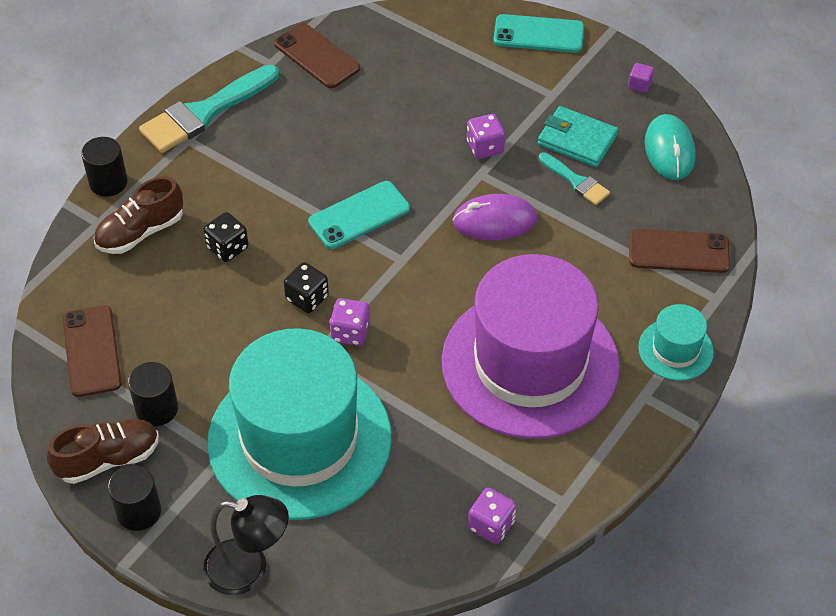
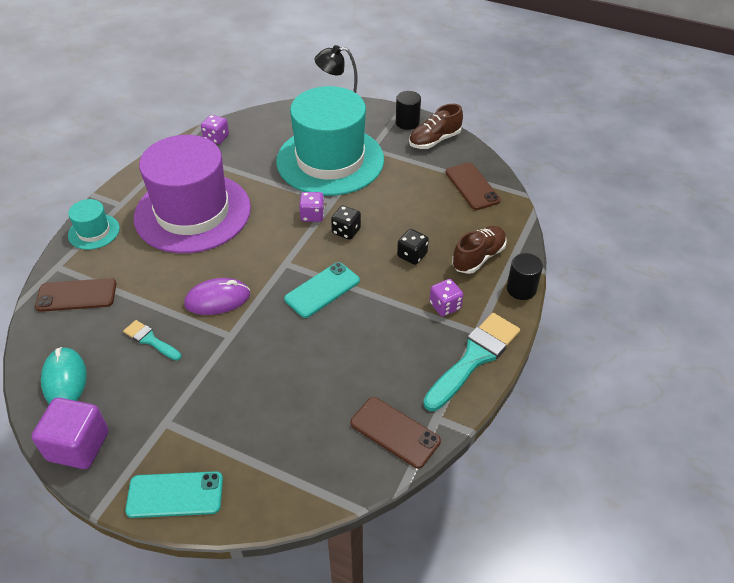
camera: 170 degrees right, 5 degrees down
(157, 408) = (418, 164): black cylinder -> none
(485, 147) = (227, 360): purple dice -> purple dice (445, 306)
(577, 140) = (146, 378): turquoise wallet -> none
(639, 85) = (78, 446): purple cube -> purple cube, size x2.48

